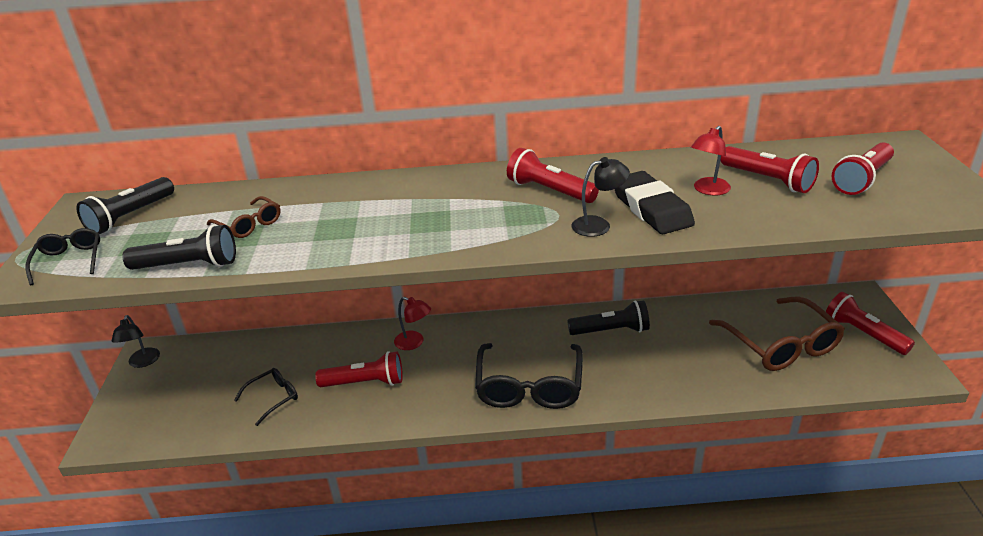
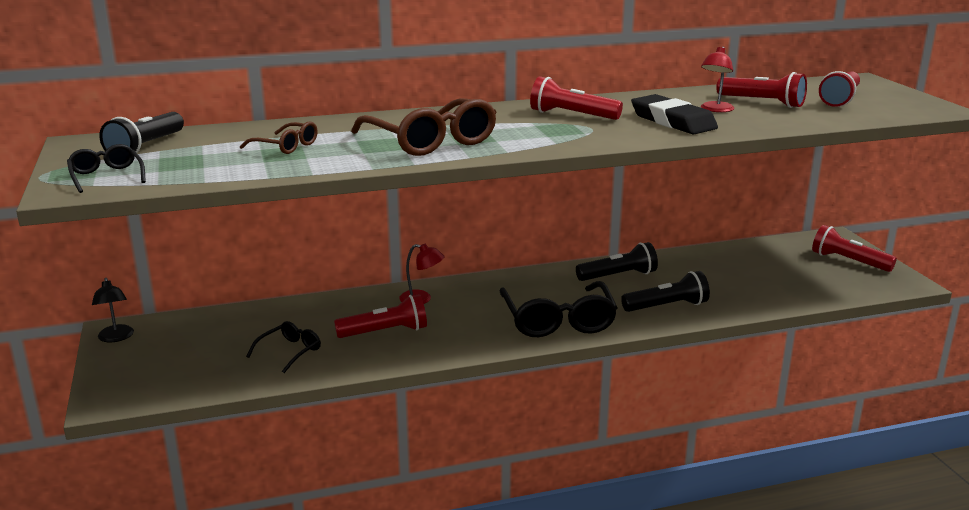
camera: 15 degrees left, 10 degrees down
(188, 265) = (246, 173): black flashlight -> black flashlight (667, 306)
(598, 225) = (633, 132): black lamp -> none
(780, 344) = (779, 273): brown glasses -> brown glasses (430, 141)

